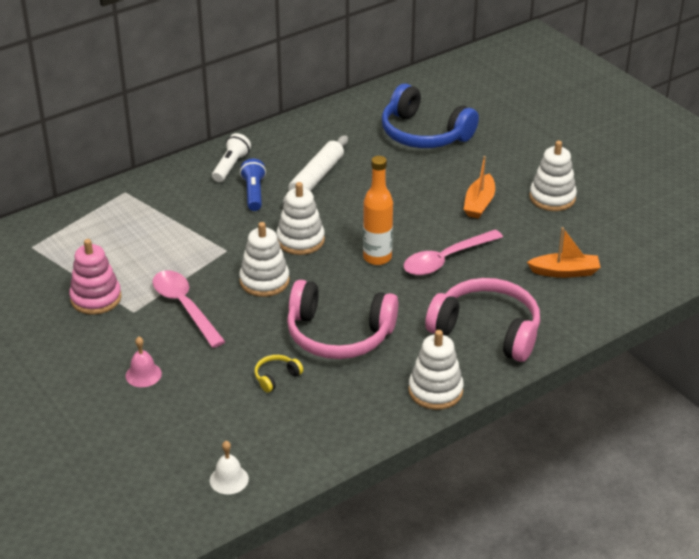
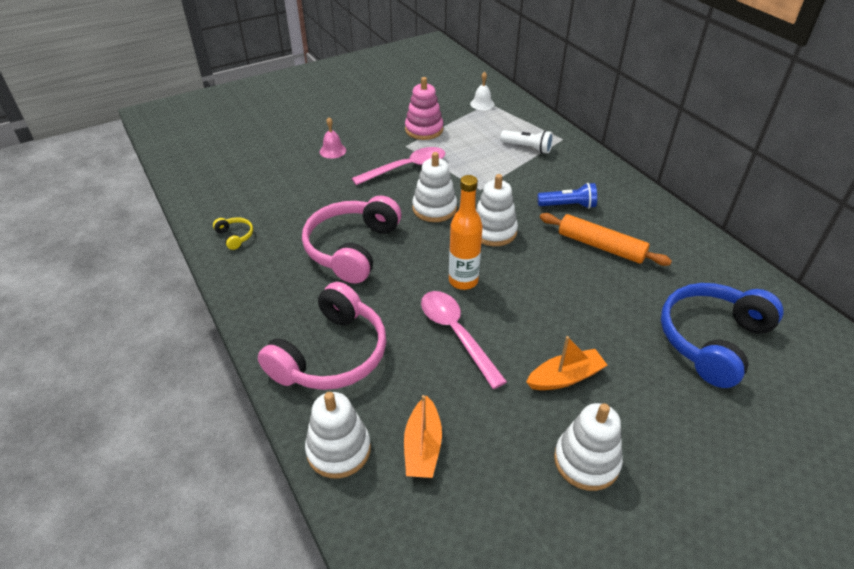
camera: 95 degrees right, 5 degrees up
(229, 479) = (208, 187): white bell -> white bell (482, 104)
(231, 166) = (611, 193): white flashlight -> white flashlight (527, 148)
(276, 377) = (308, 211): yellow headphones -> yellow headphones (235, 236)
(316, 177) = (601, 246): white rolling pin -> orange rolling pin
(435, 391) = (256, 305): white stacking toy -> white stacking toy (338, 450)
(479, 203) = (565, 377): orange boat -> orange boat turned 135 degrees clockwise

